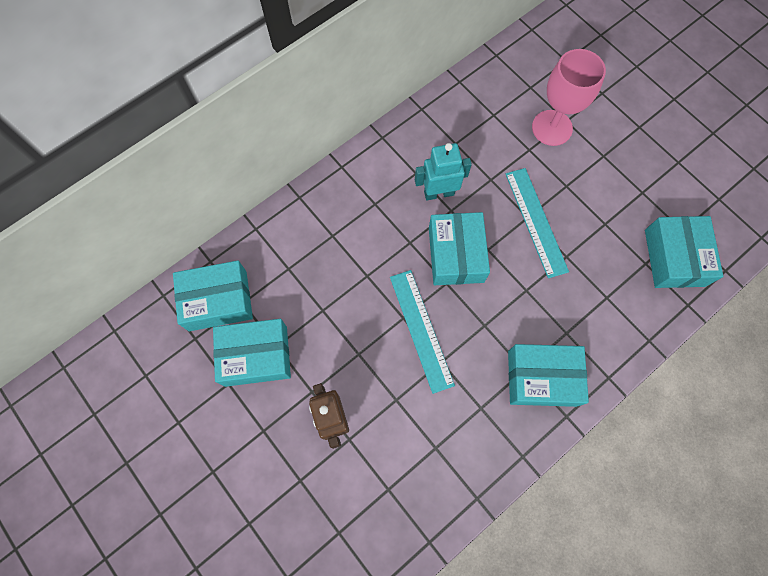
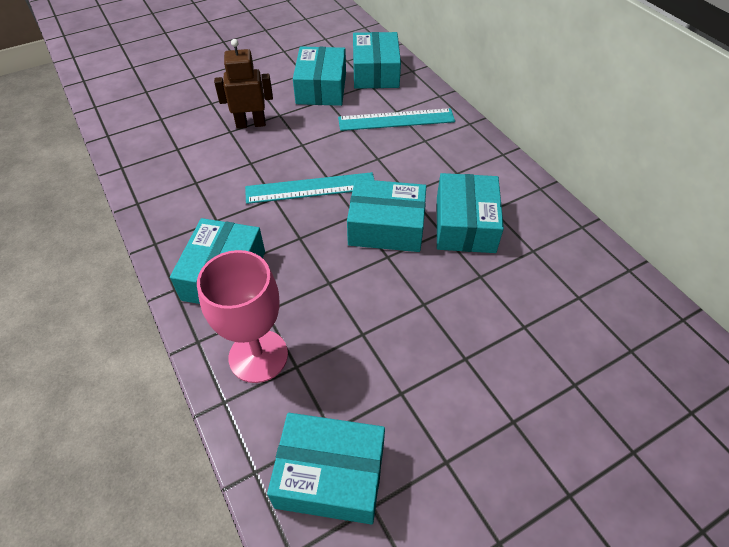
camera: 100 degrees right, 20 degrees down
(439, 193) = (465, 224): turquoise robot -> turquoise box
(535, 221) = (416, 310): turquoise ruler -> turquoise ruler (396, 119)
(552, 128) = (561, 362): pink goblet -> pink goblet (258, 356)

